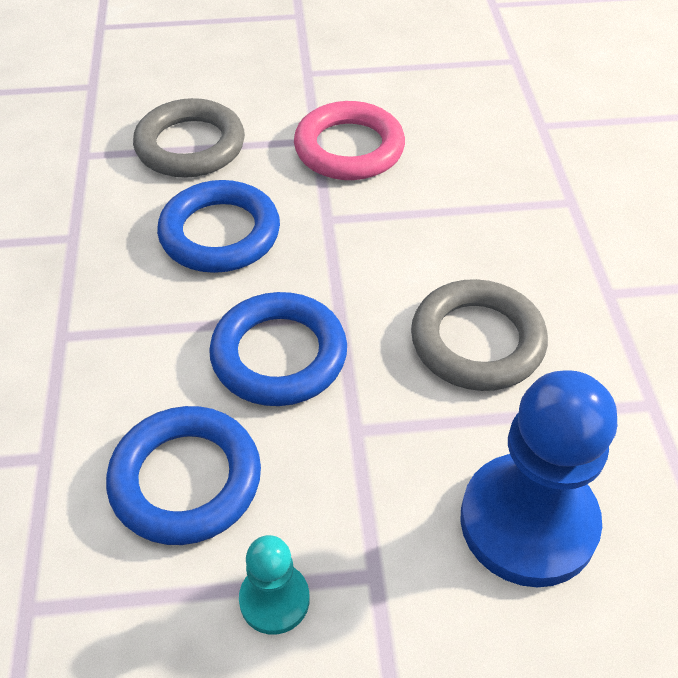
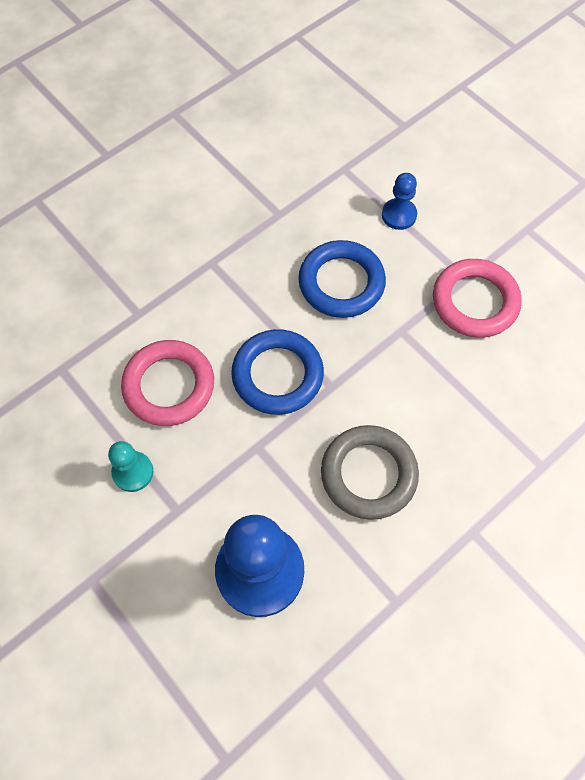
camera: 55 degrees right, 15 degrees up
(186, 480) = (169, 386): blue ring -> pink ring
(190, 146) = (399, 215): grey ring -> blue pawn

